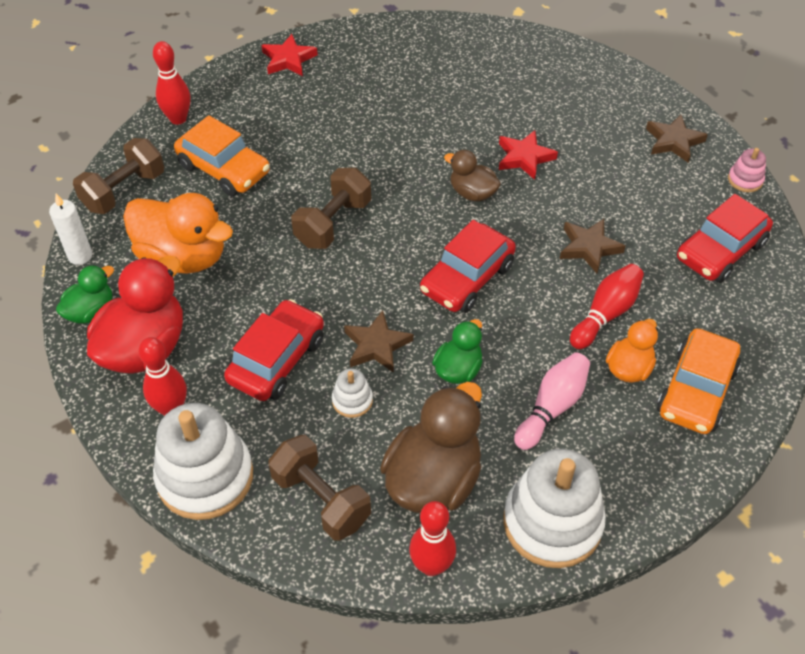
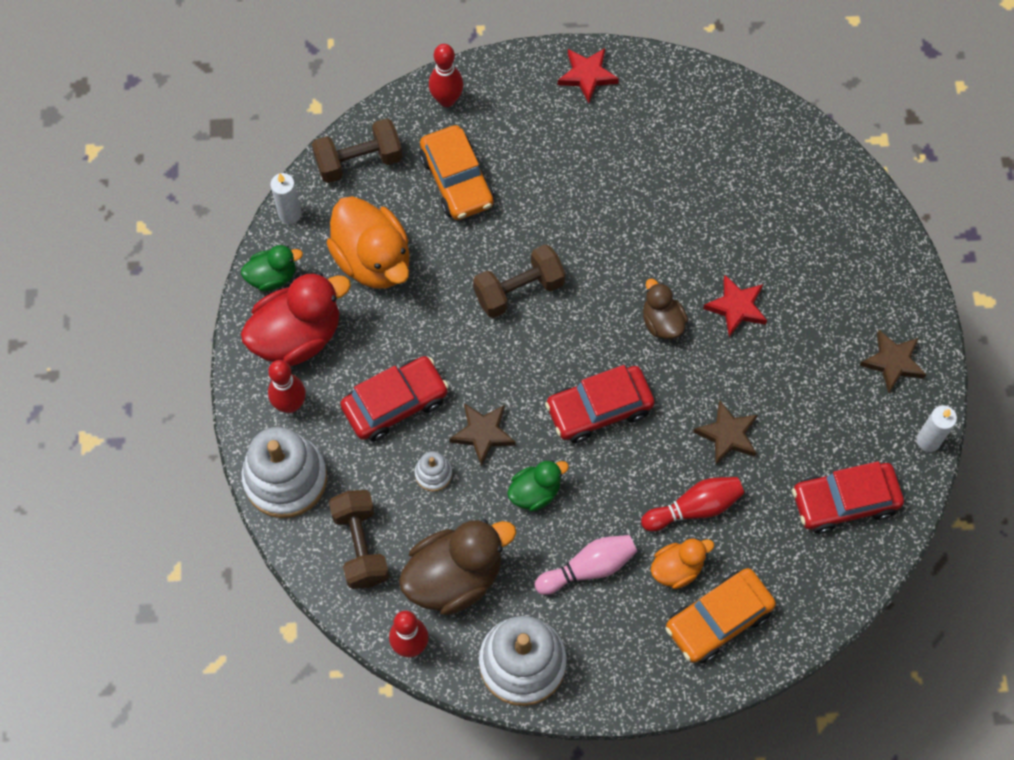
camera: 30 degrees right, 15 degrees up
(745, 180) = (928, 440): pink stacking toy -> white candle

